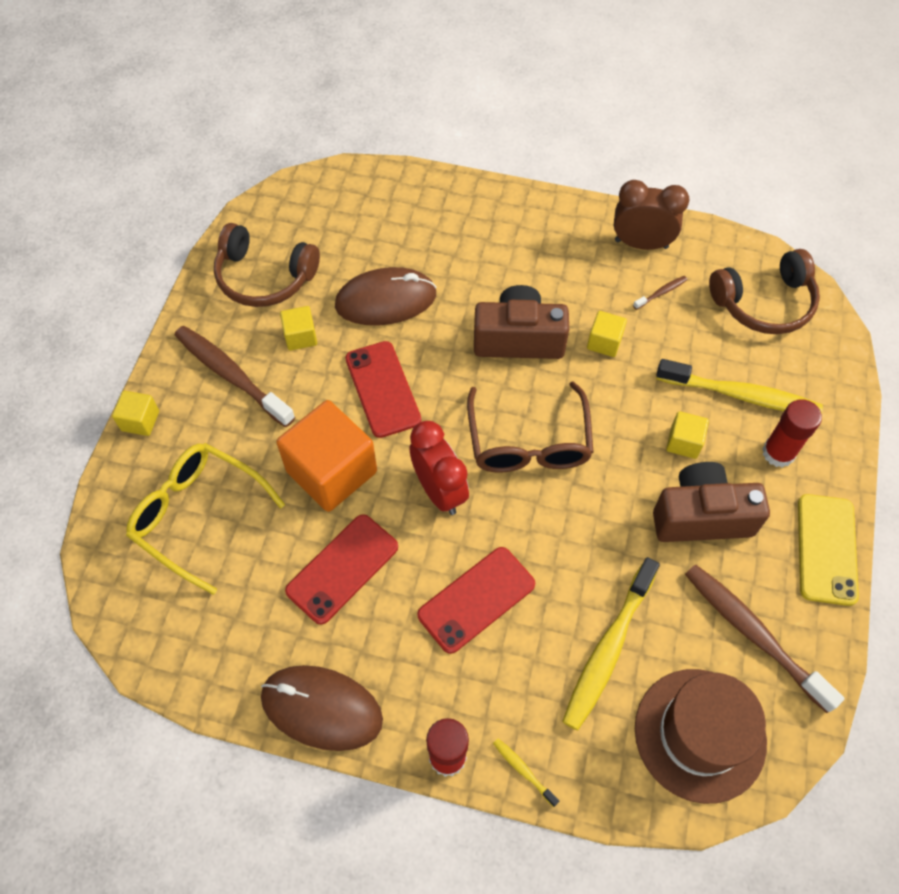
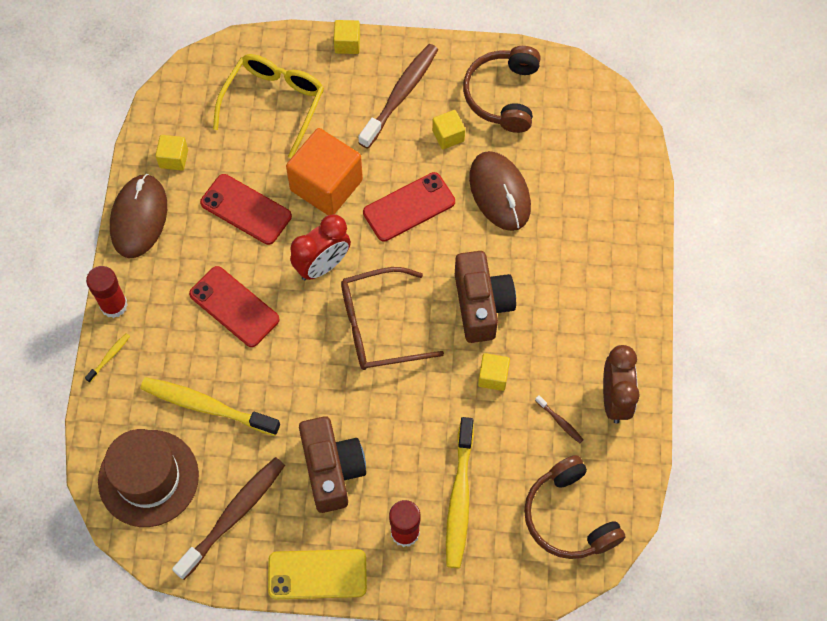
camera: 80 degrees right, 5 degrees up
(683, 442) = (401, 451): yellow cube -> yellow cube (174, 159)

